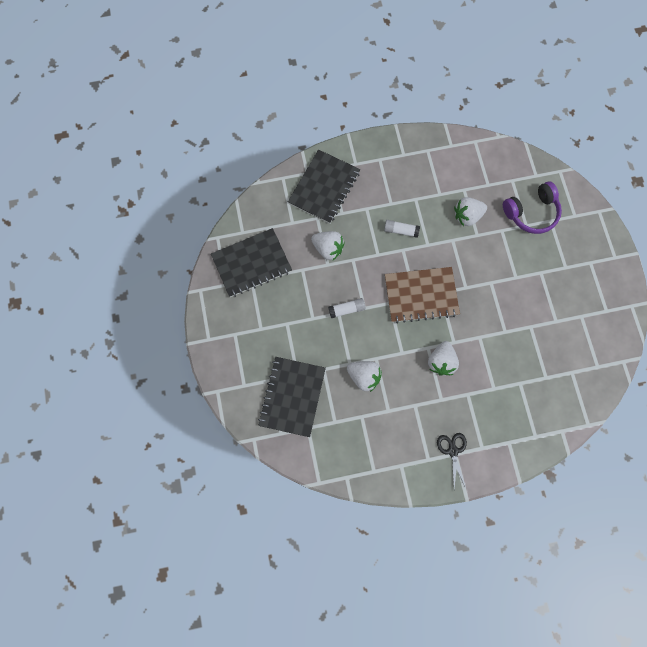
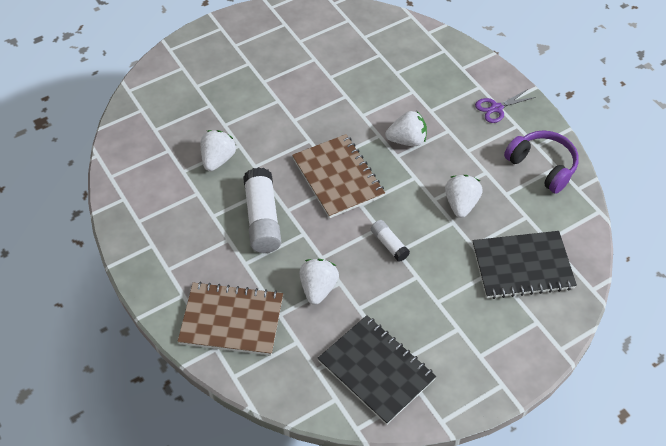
camera: 110 degrees left, 20 degrees down
(324, 188) = (231, 320): black notebook -> brown notebook
(401, 231) = (262, 219): white glue stick -> white glue stick, size x1.91
(452, 451) = (496, 108): black scissors -> purple scissors
(467, 216) = (218, 159): white strawberry -> white strawberry turned 120 degrees counterclockwise
(531, 213) = (192, 103): purple headphones -> purple headphones (542, 166)

